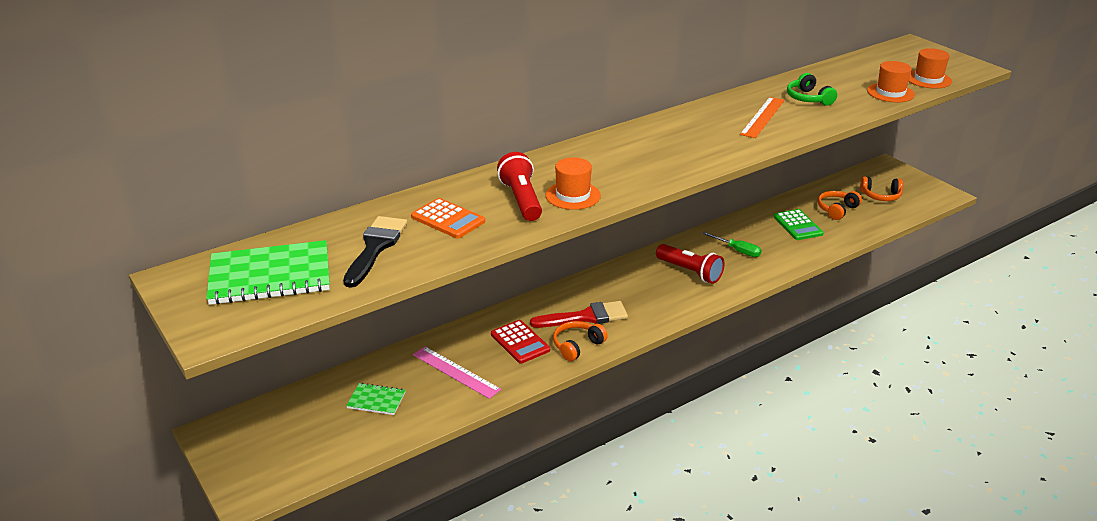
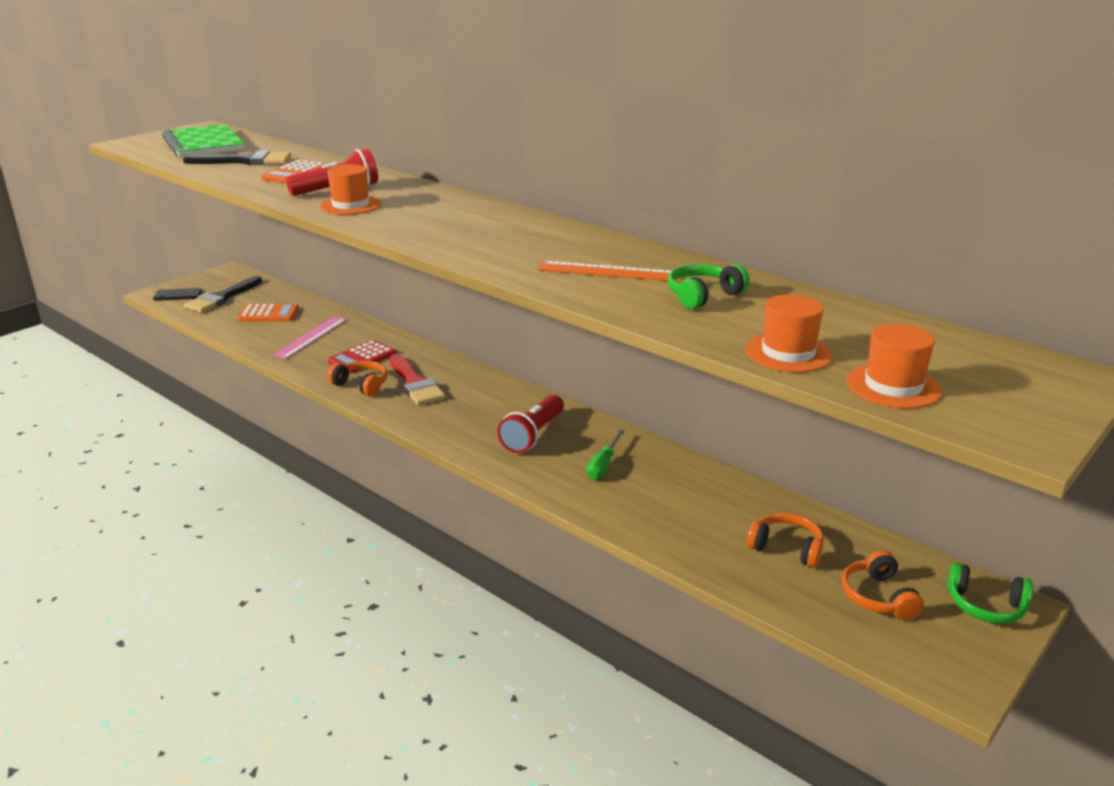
camera: 75 degrees right, 5 degrees down
(266, 477) = (178, 295): none -> black phone
(301, 438) = (221, 298): none -> black brush
(376, 400) = (268, 314): green notebook -> orange calculator
(797, 225) = (707, 511): green calculator -> none
(887, 172) = (985, 606): none -> green headphones

